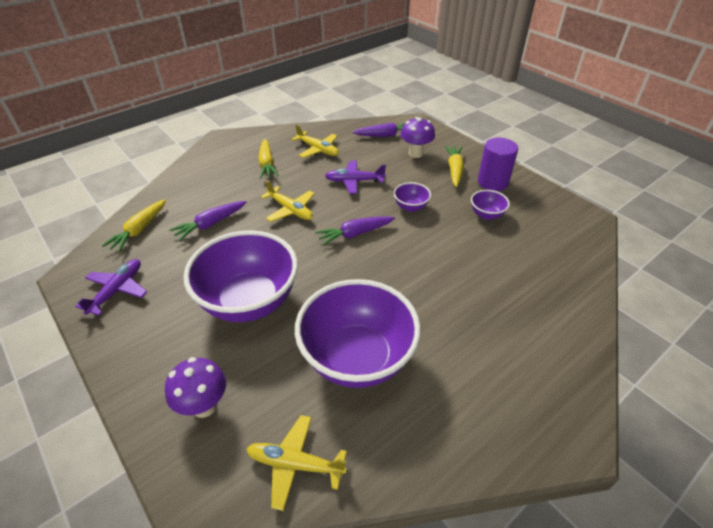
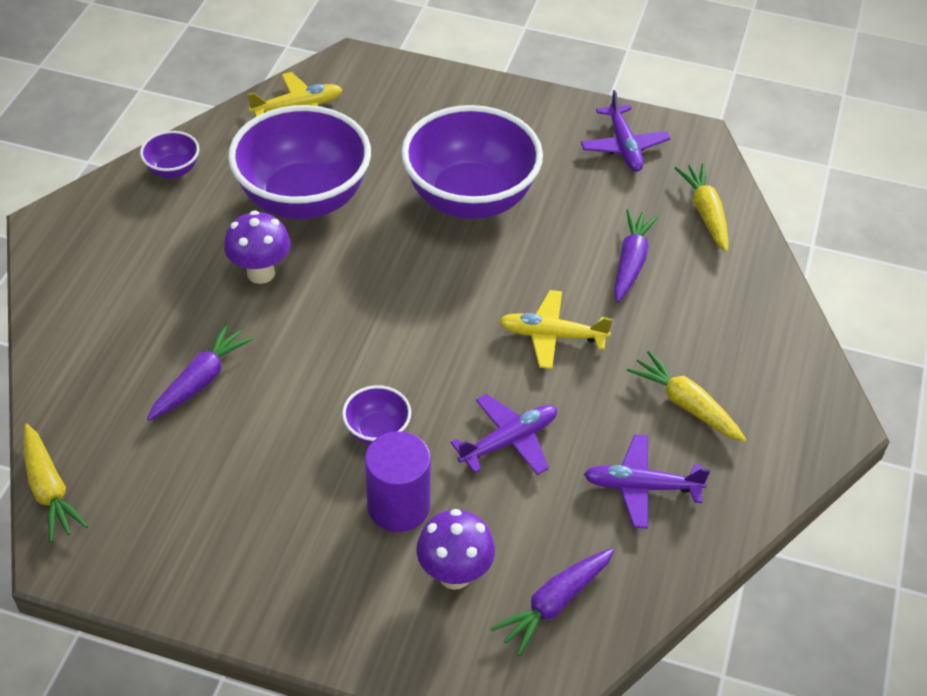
camera: 145 degrees right, 5 degrees up
(204, 406) = (413, 107): purple mushroom -> purple mushroom (261, 273)
(318, 149) = (641, 487): yellow plane -> purple plane
(354, 234) = (424, 340): purple carrot -> purple carrot (201, 380)
(454, 170) = (353, 564): yellow carrot -> yellow carrot (49, 489)
(486, 215) = (245, 475): purple bowl -> purple bowl (173, 170)
(492, 182) = (266, 566): purple cylinder -> purple cylinder (398, 506)

